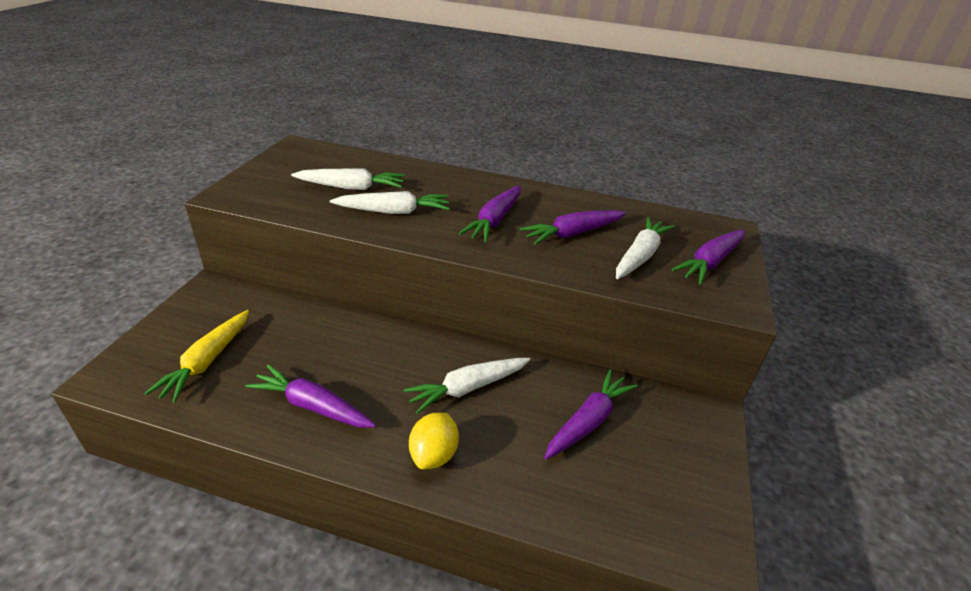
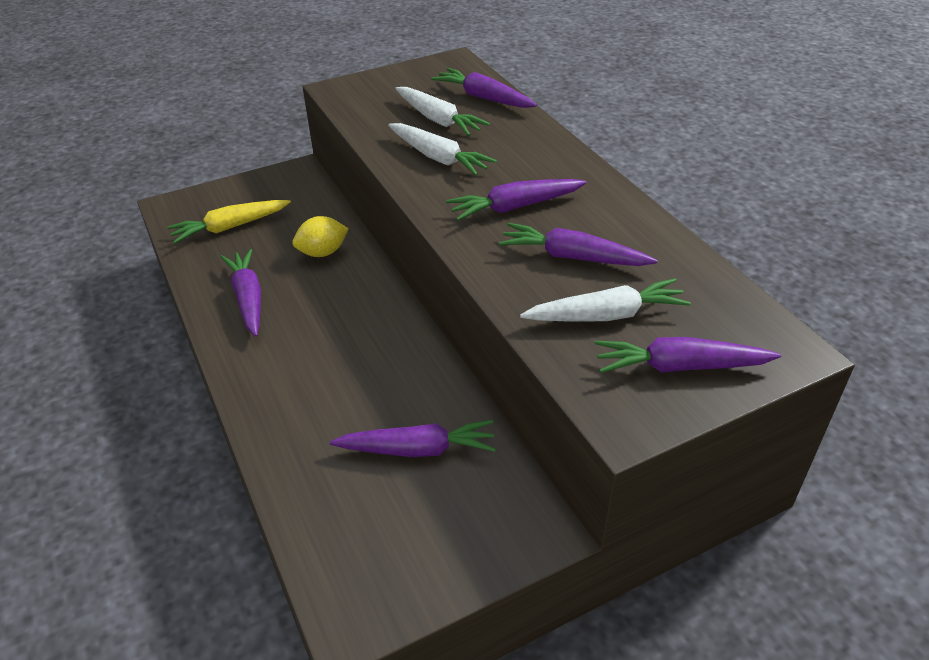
camera: 50 degrees right, 5 degrees up
(361, 162) = (484, 98): none -> purple carrot
(434, 454) = (273, 385): yellow lemon -> yellow lemon (323, 252)
(467, 388) = (364, 356): white carrot -> none

